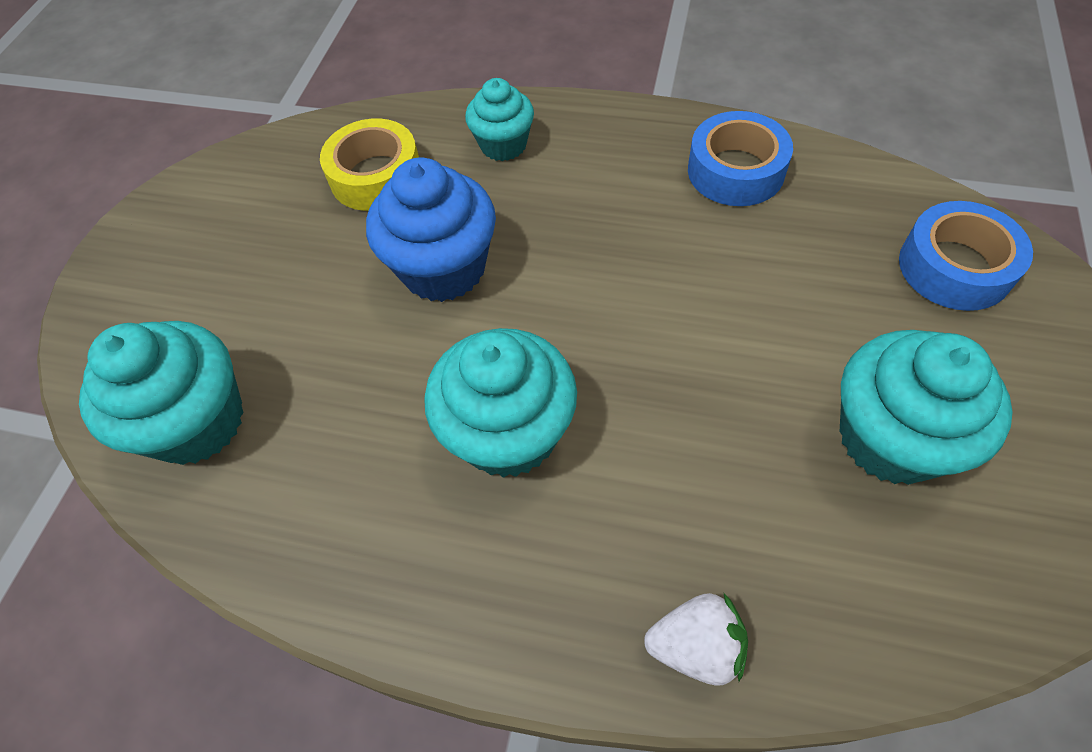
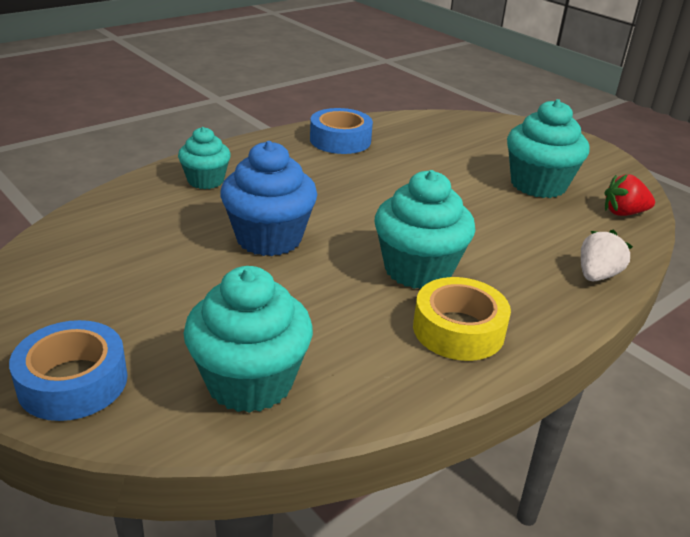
camera: 60 degrees left, 25 degrees down
(376, 176) = (149, 227): yellow tape -> yellow tape (458, 330)
(942, 599) = (623, 213): none -> red strawberry
(954, 267) = (469, 131): blue tape -> blue tape (73, 382)

